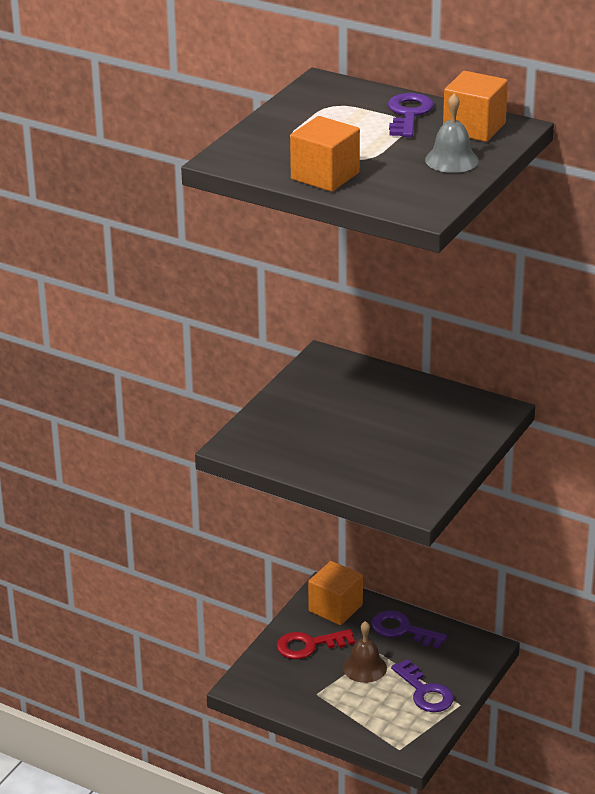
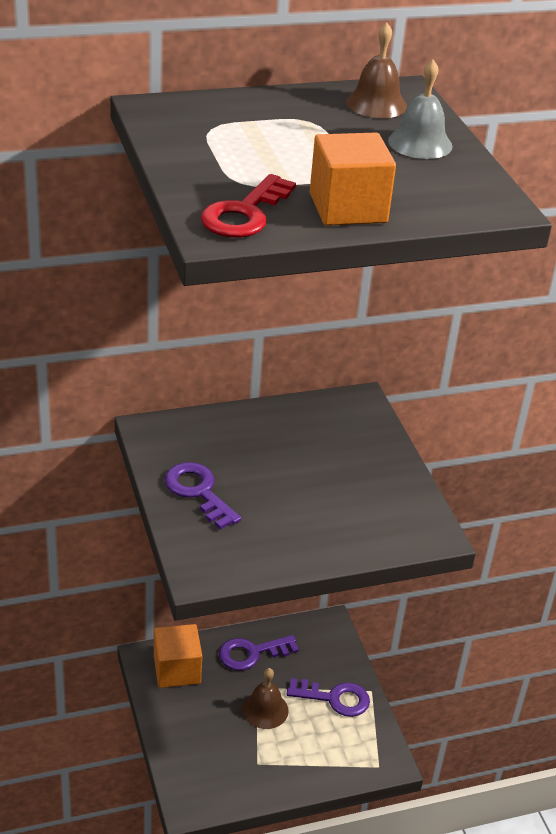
camera: 50 degrees left, 5 degrees up
(309, 645) = (197, 721): red key -> red key (244, 214)
(408, 114) = (296, 111): purple key -> purple key (198, 492)
(474, 128) = (376, 104): orange cube -> brown bell

